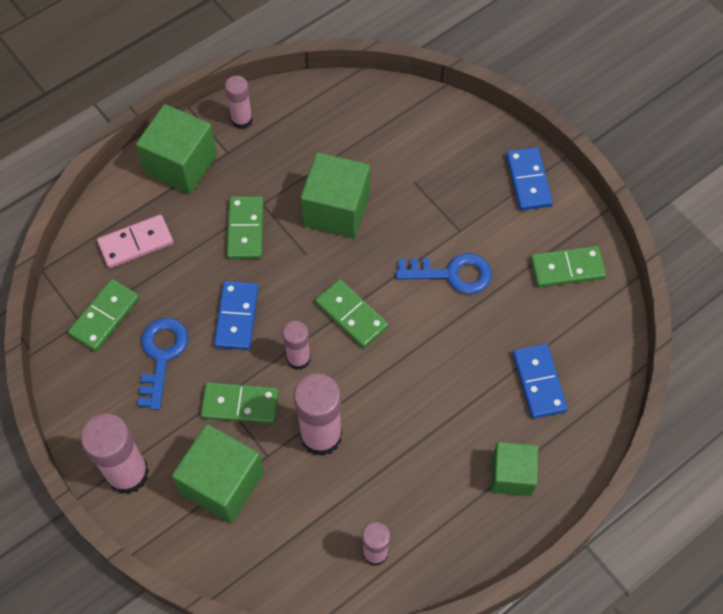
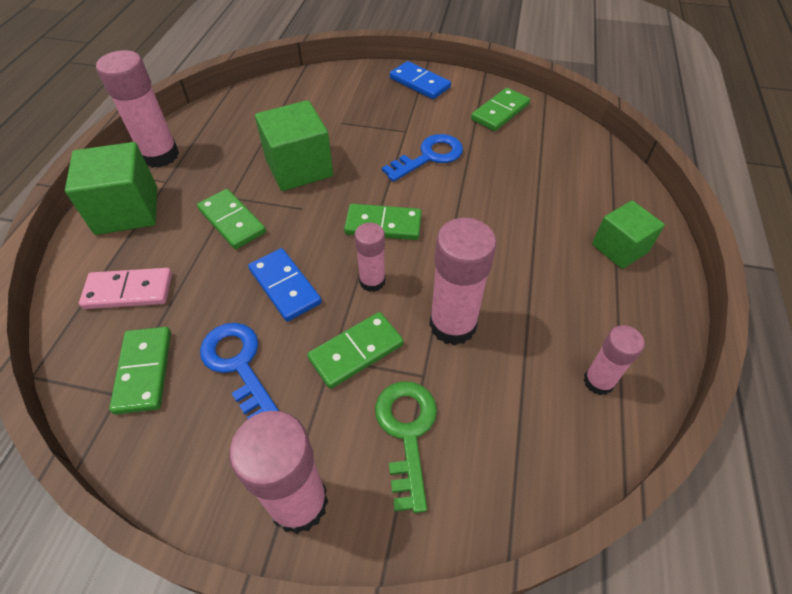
camera: 40 degrees left, 10 degrees down
(136, 243) = (129, 291): pink domino -> pink domino turned 60 degrees clockwise
(222, 483) = (407, 432): green cube -> green key
(242, 120) = (160, 155): pink glue stick -> pink glue stick, size x1.70
(538, 382) = (563, 181): blue domino -> none

